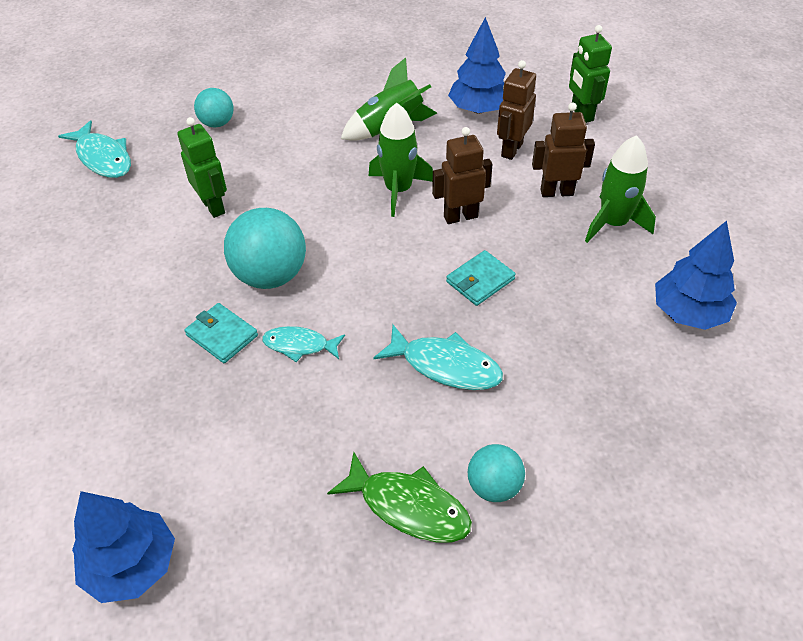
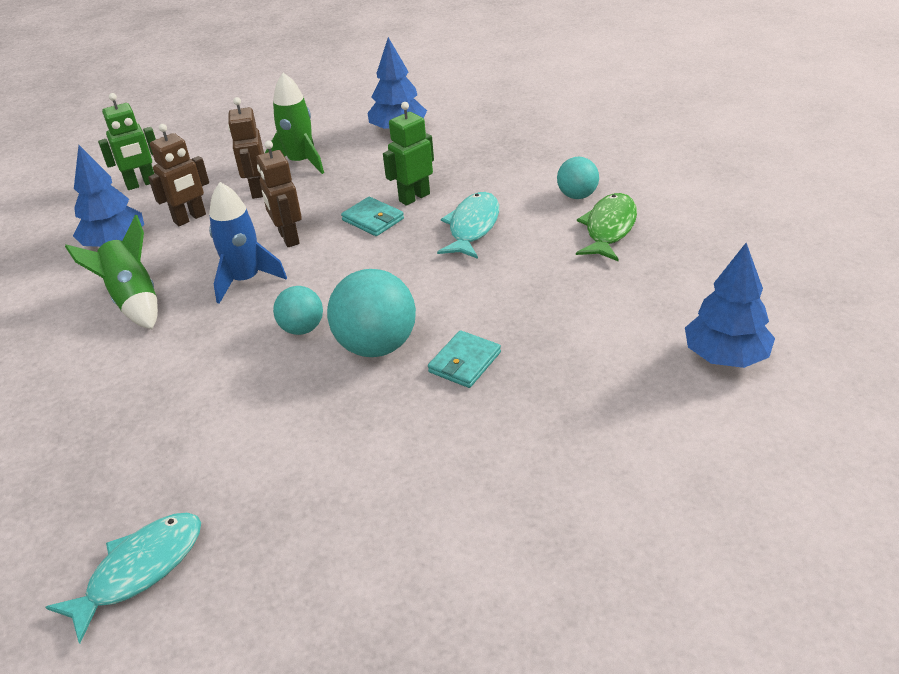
camera: 95 degrees left, 10 degrees down
(213, 206) = (262, 417): green robot -> green robot (414, 197)
(217, 123) = (83, 456): turquoise ball -> turquoise ball (302, 328)
(299, 345) = (467, 308): turquoise fish -> none
(398, 190) = (245, 280): green rocket -> blue rocket
(511, 149) = (190, 218): brown robot -> brown robot turned 60 degrees counterclockwise

